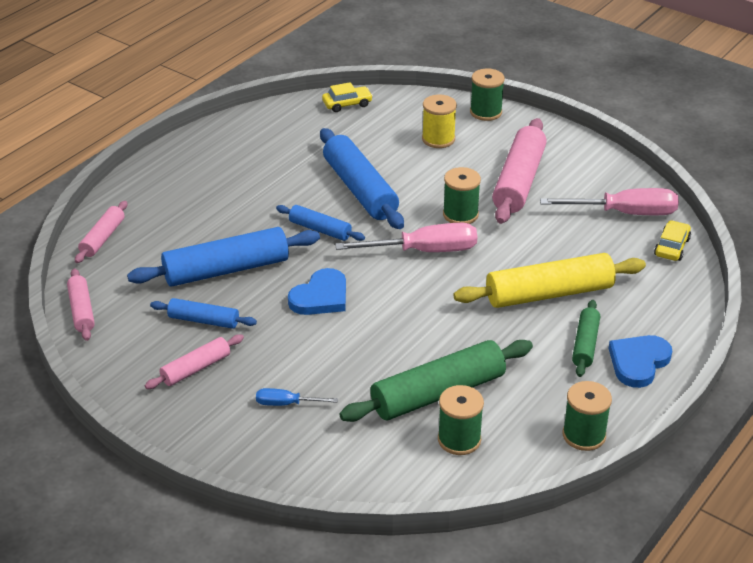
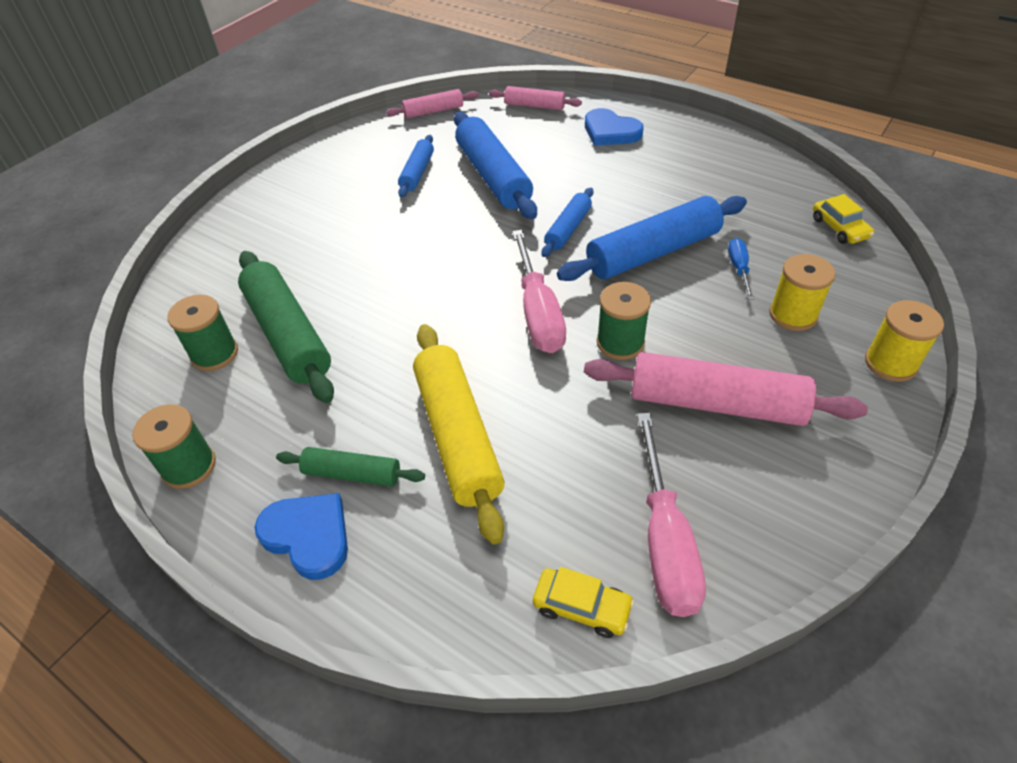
camera: 90 degrees right, 10 degrees up
(196, 368) = (352, 176): pink rolling pin -> none
(286, 404) = (295, 232): blue screwdriver -> blue screwdriver (738, 269)
(321, 297) = (451, 239): blue heart -> blue heart (610, 132)
(486, 112) = (890, 363): green spool -> yellow spool

